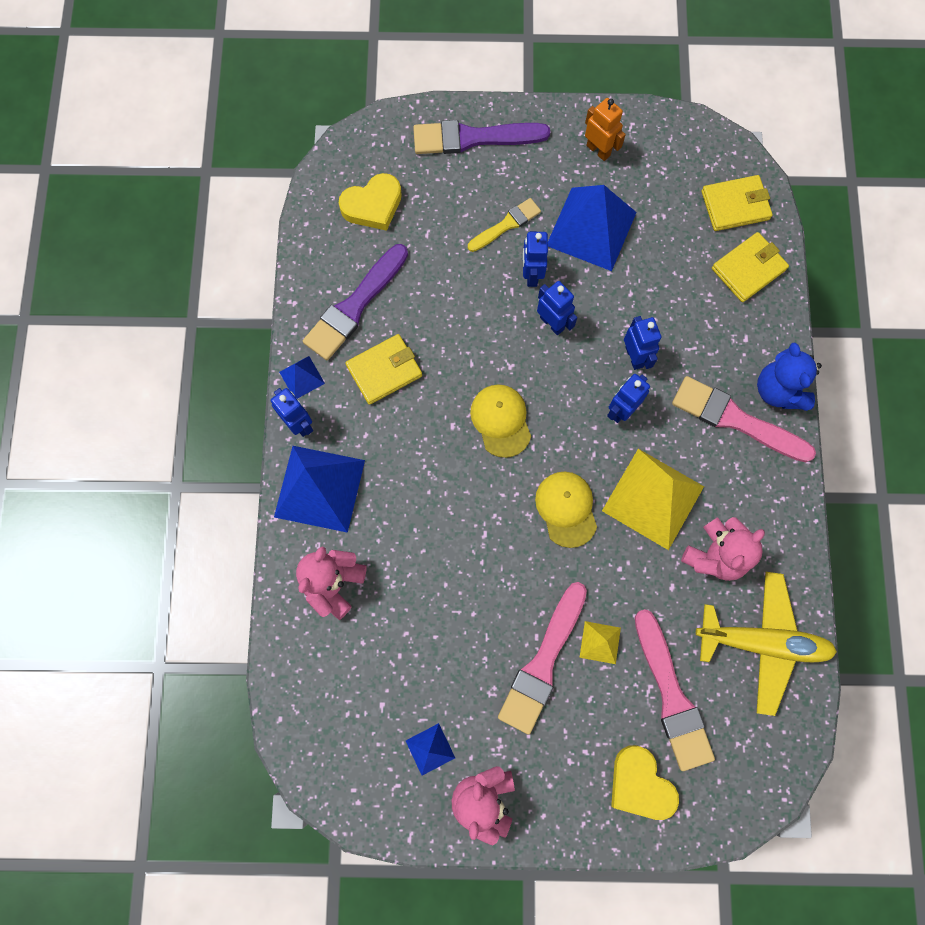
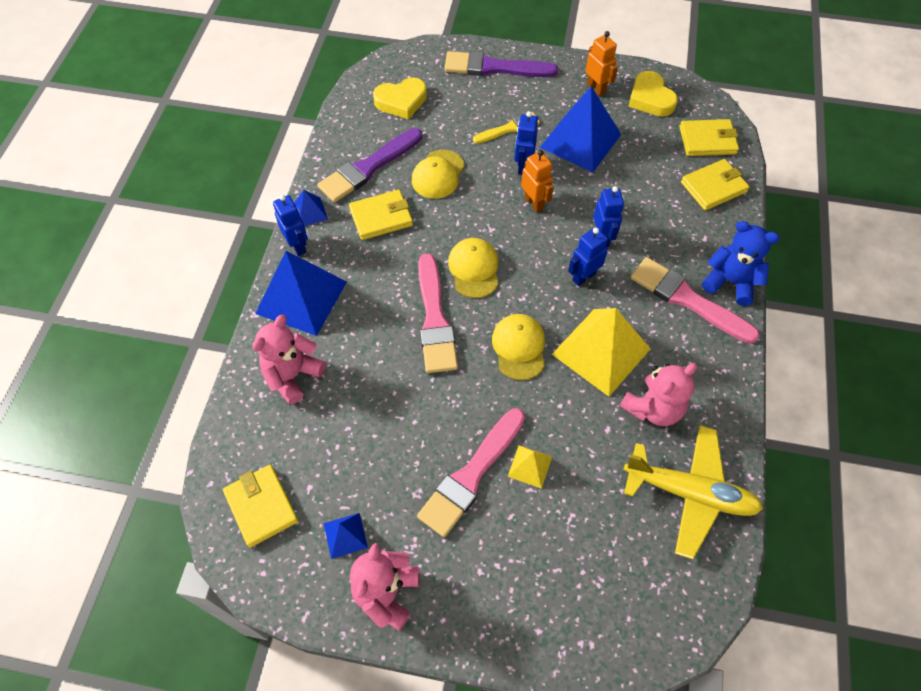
camera: 10 degrees right, 15 degrees down
(338, 734) = (261, 506): none -> yellow wallet
(437, 302) = (438, 174): none -> yellow cap
(552, 323) = (534, 203): blue robot -> orange robot
(640, 784) = (547, 606): yellow heart -> yellow heart (650, 98)
(672, 696) = (592, 527): pink brush -> pink brush (435, 319)
(779, 390) = (730, 282): blue teddy bear -> blue teddy bear turned 120 degrees clockwise

